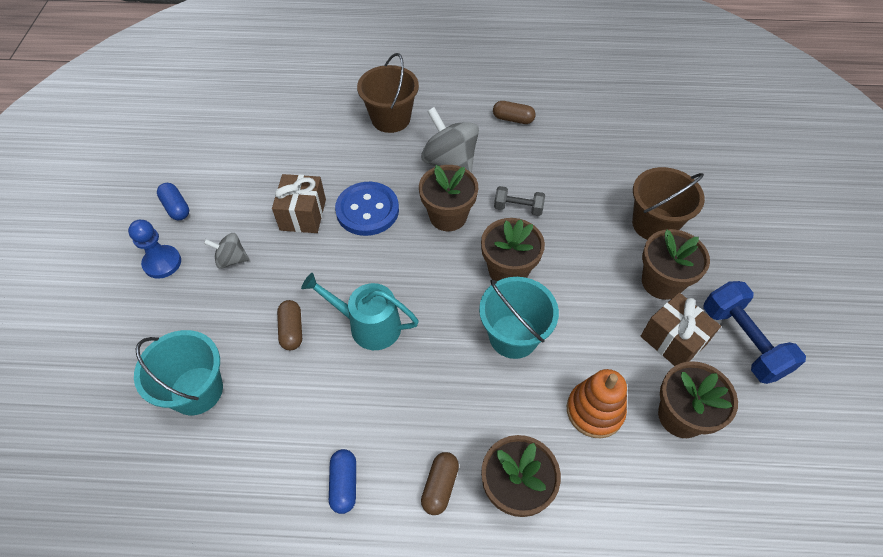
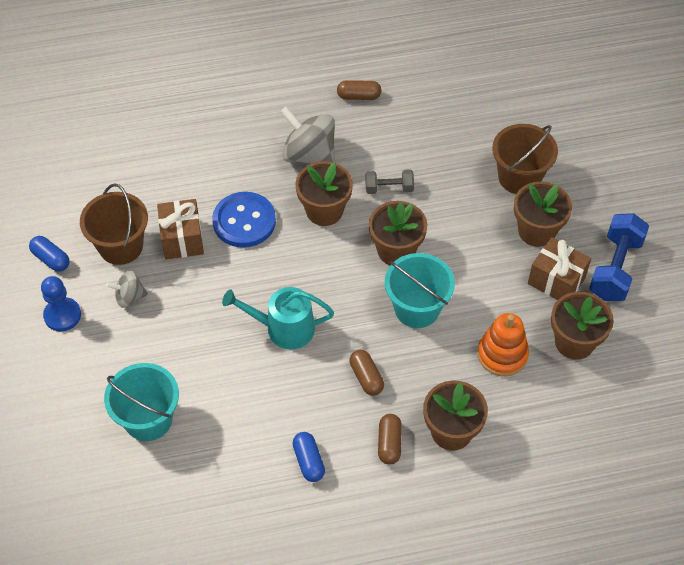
camera: 15 degrees left, 0 degrees up
(292, 330) = (214, 348): brown capsule -> brown capsule (366, 377)
(391, 119) = (234, 120): brown bucket -> brown bucket (121, 246)
(742, 341) = (615, 268): blue dumbbell -> blue dumbbell turned 60 degrees clockwise

